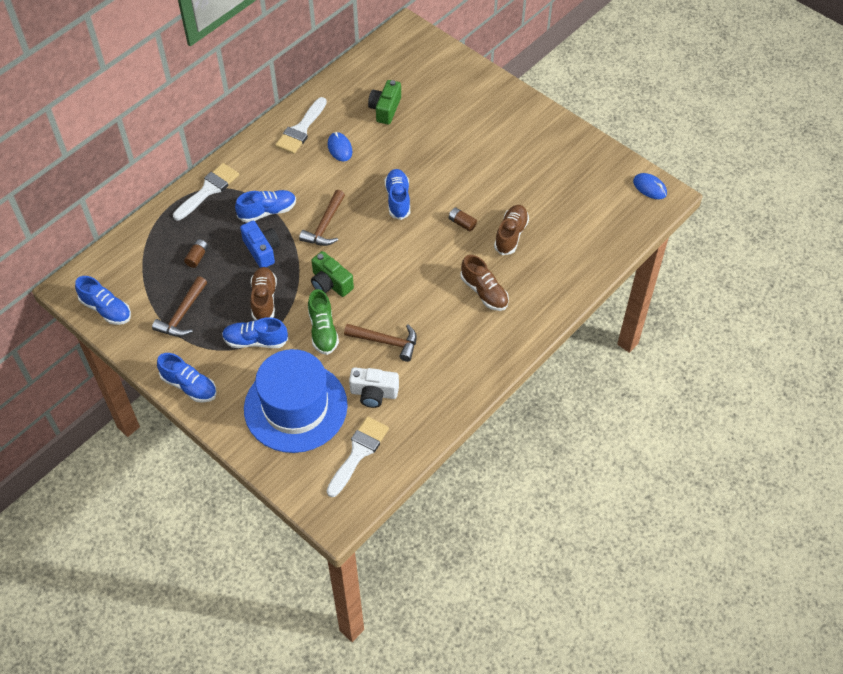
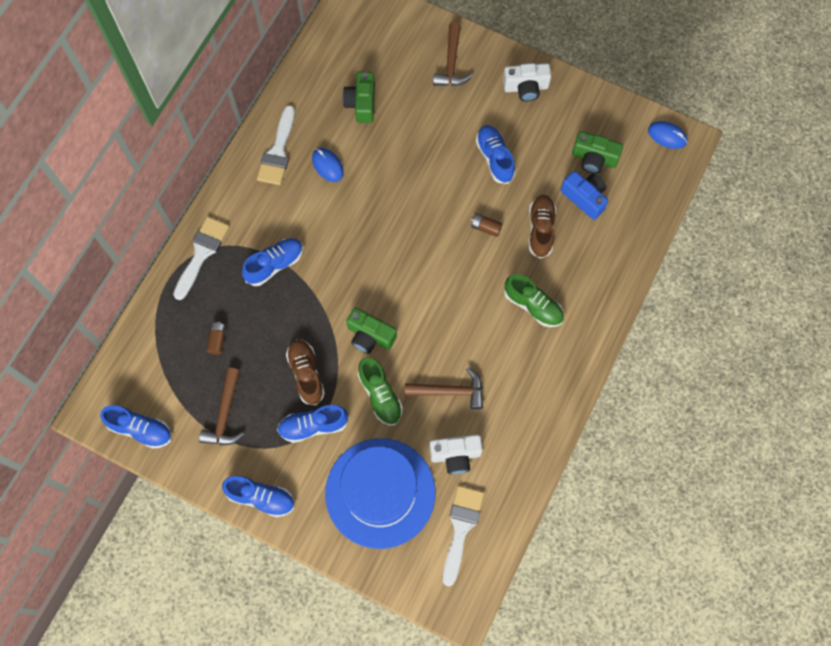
camera: 15 degrees left, 15 degrees up
(262, 250) = (284, 314): blue camera -> blue camera (584, 198)
(325, 226) = (342, 267): brown hammer -> brown hammer (451, 63)
(398, 199) = (409, 215): blue shoe -> blue shoe (494, 158)
(484, 292) = (533, 306): brown shoe -> green shoe
(533, 126) = (526, 87): none -> white camera
(577, 191) = (594, 159): none -> green camera

